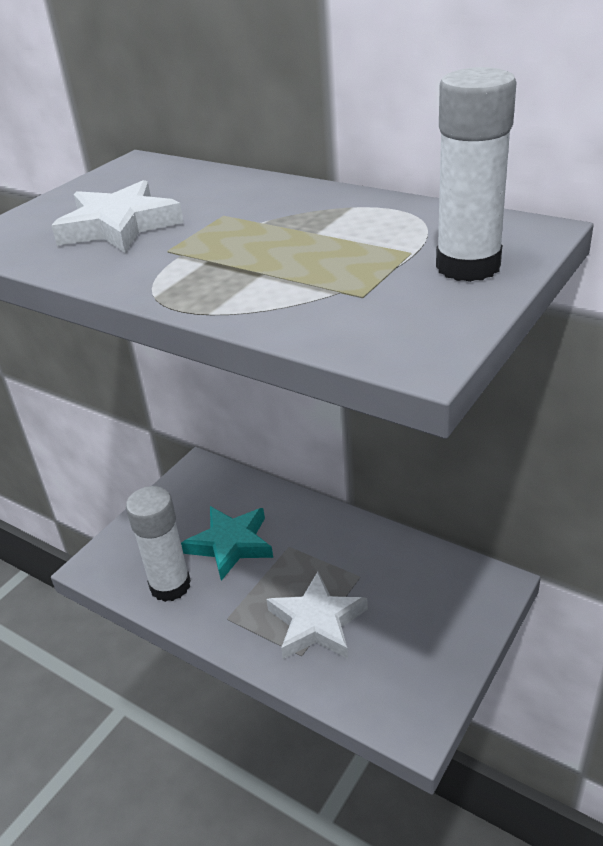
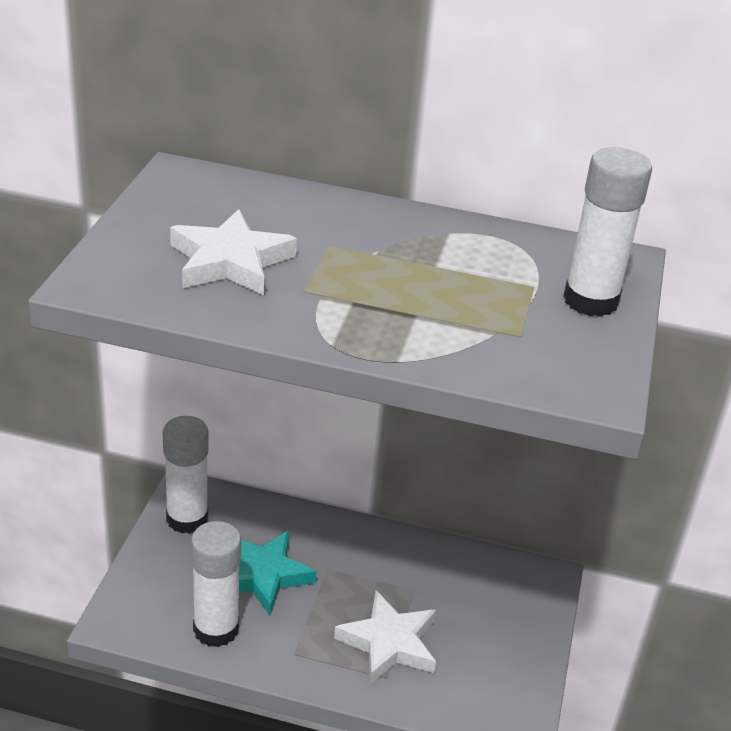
camera: 25 degrees left, 0 degrees up
(190, 489) = (187, 518): none -> white glue stick

